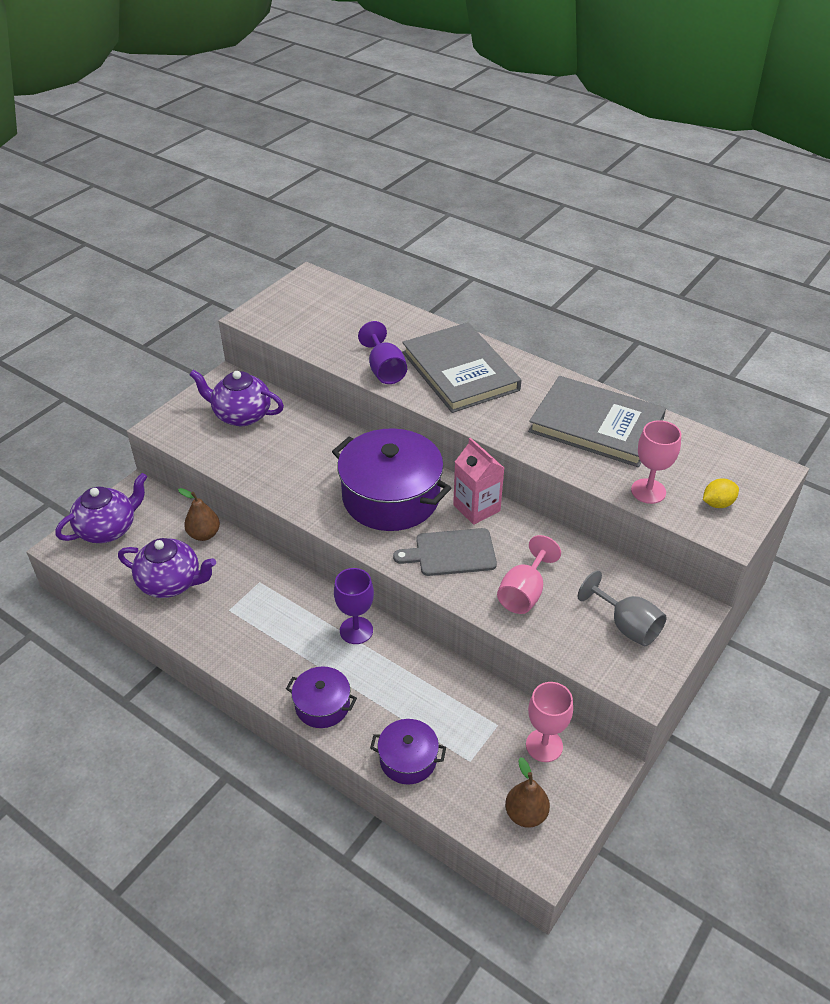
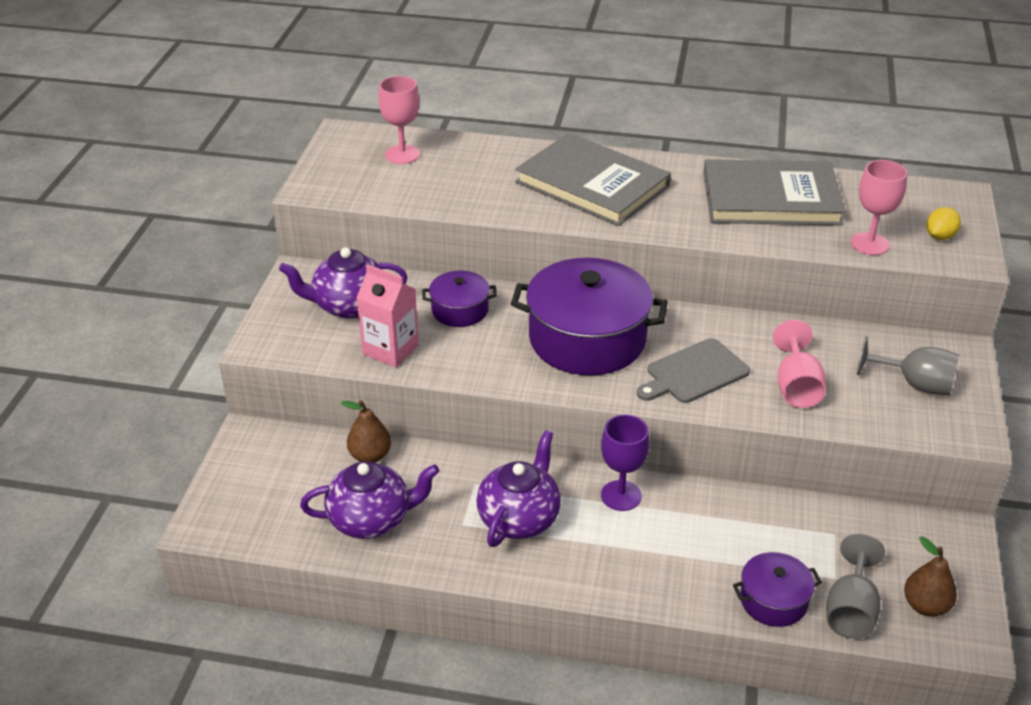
camera: 25 degrees left, 5 degrees down
(108, 529) = (246, 488): purple teapot -> purple teapot (519, 518)
(322, 705) = (644, 582): purple pot -> purple pot (460, 310)
(384, 370) = (511, 204): purple goblet -> none
(462, 792) = (850, 610): none -> grey goblet
(476, 508) = (684, 322): pink carton -> pink carton (390, 349)
(544, 745) = (893, 536): pink goblet -> pink goblet (402, 154)

